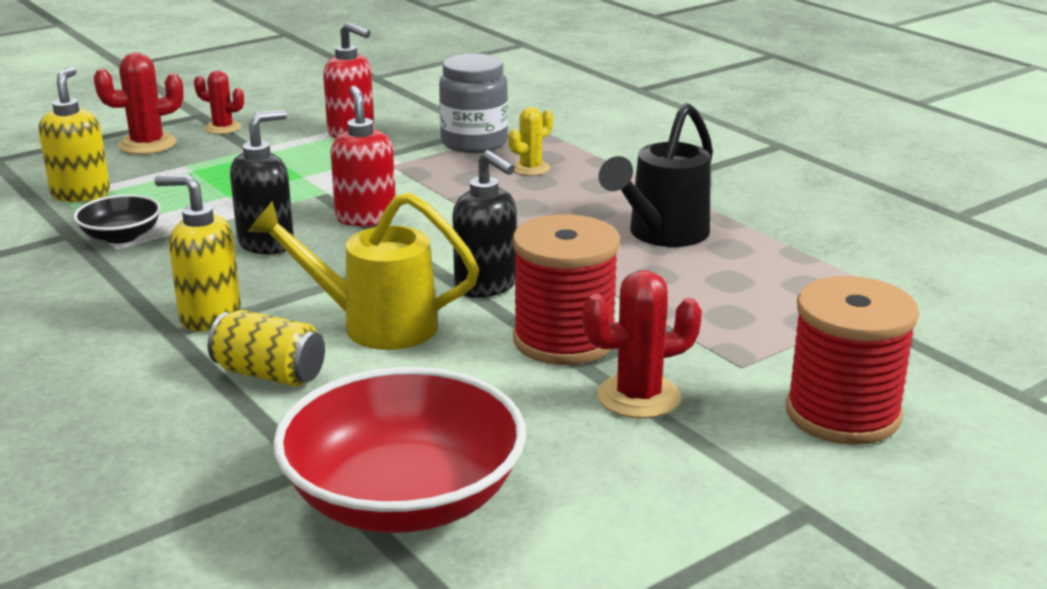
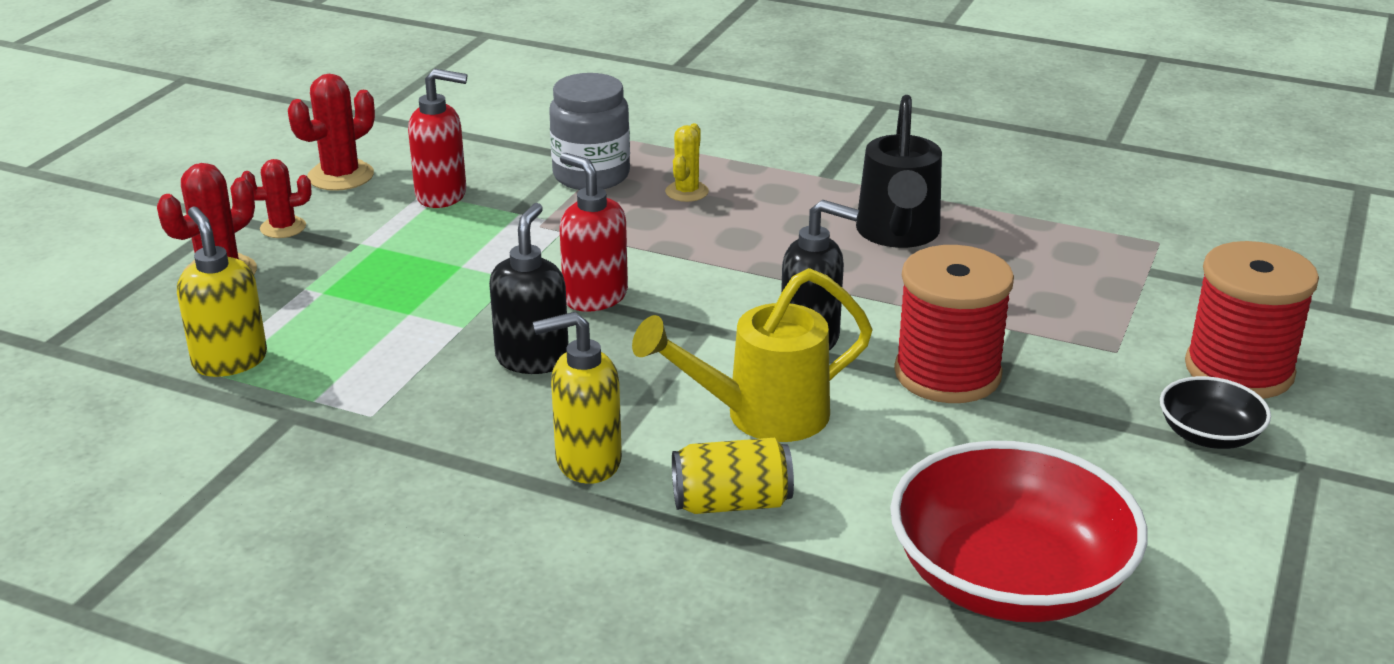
camera: 30 degrees left, 5 degrees up
(121, 236) = (356, 399): black bowl -> black bowl (1209, 435)
(638, 397) = (1073, 409): red cactus -> red cactus (340, 176)

